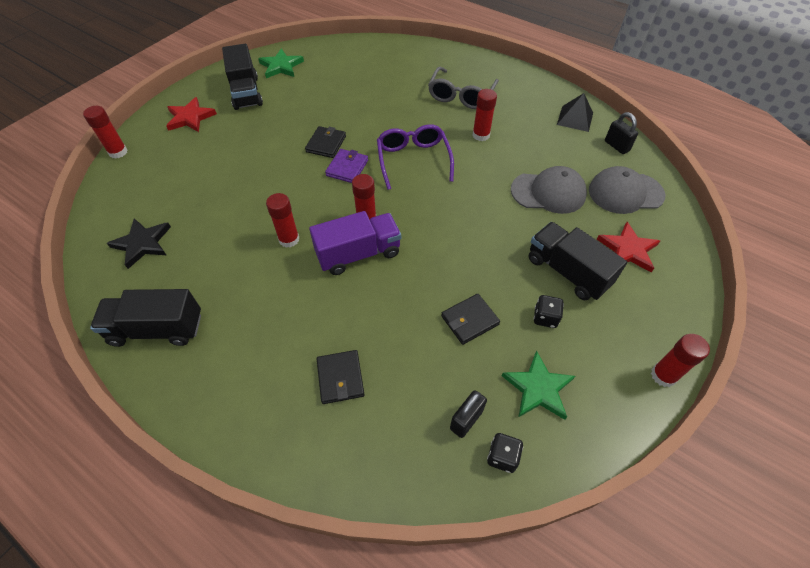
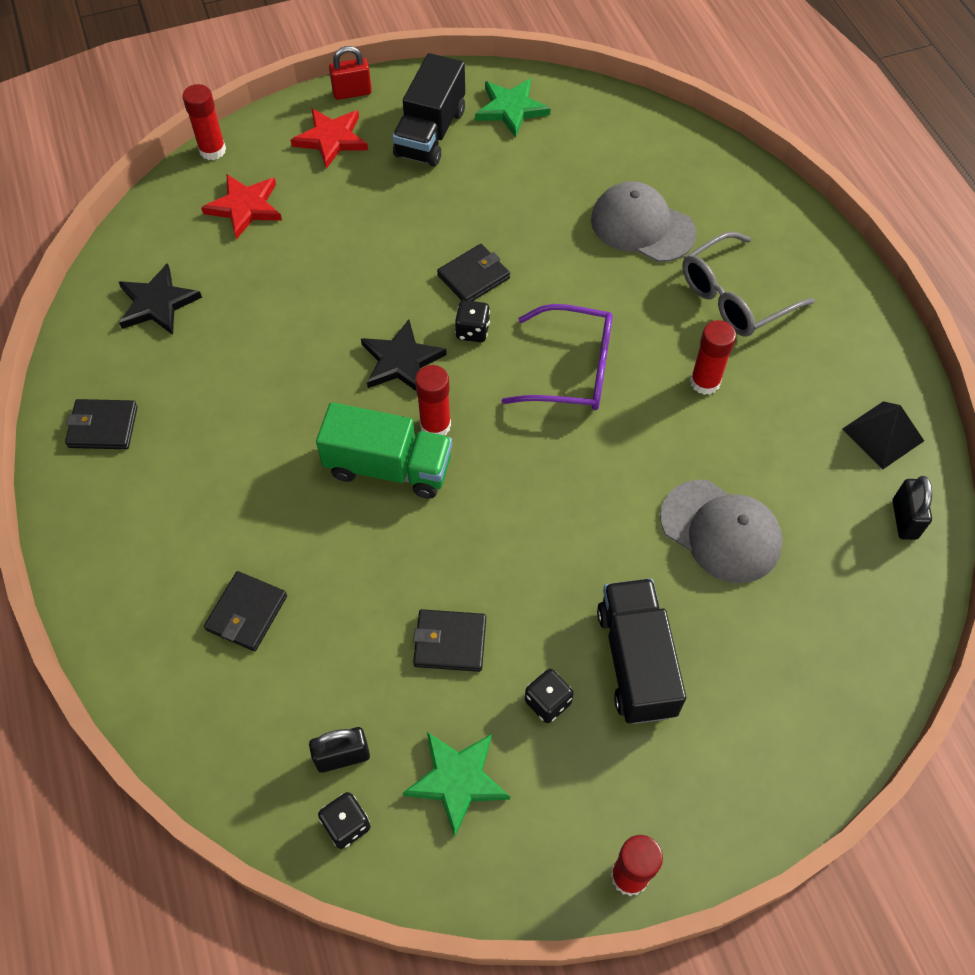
camera: 35 degrees right, 5 degrees up
(157, 329) = (103, 427): black truck -> black wallet
(185, 92) = (352, 92): none -> red padlock
(289, 239) = (322, 396): red glue stick -> none
(320, 200) = (401, 361): none -> black star
(347, 168) = (472, 331): purple wallet -> black dice
(358, 254) = (388, 467): purple truck -> green truck
(413, 160) = (571, 370): purple glasses -> purple glasses turned 75 degrees clockwise
(625, 193) = (839, 601): grey cap -> grey cap (642, 226)
(628, 249) = (754, 686): red star -> red star (245, 207)

